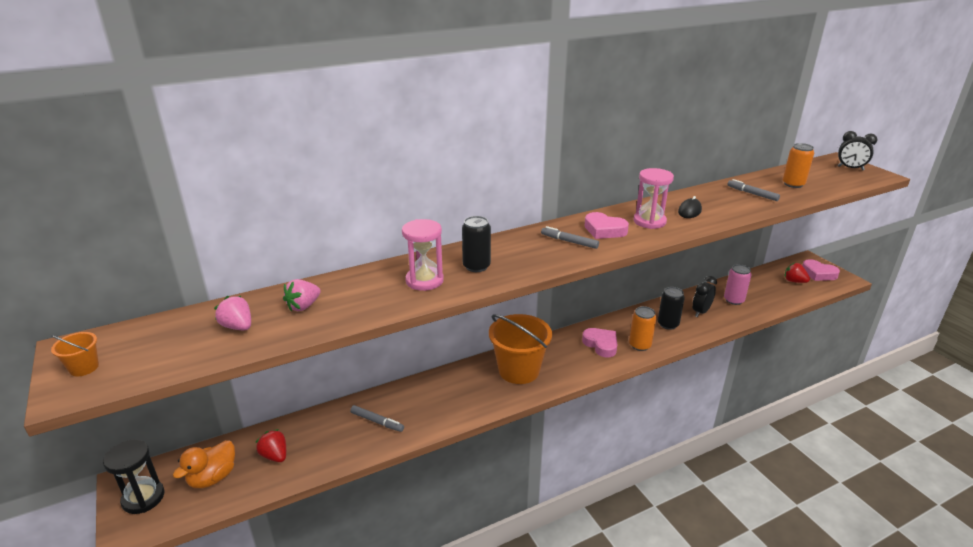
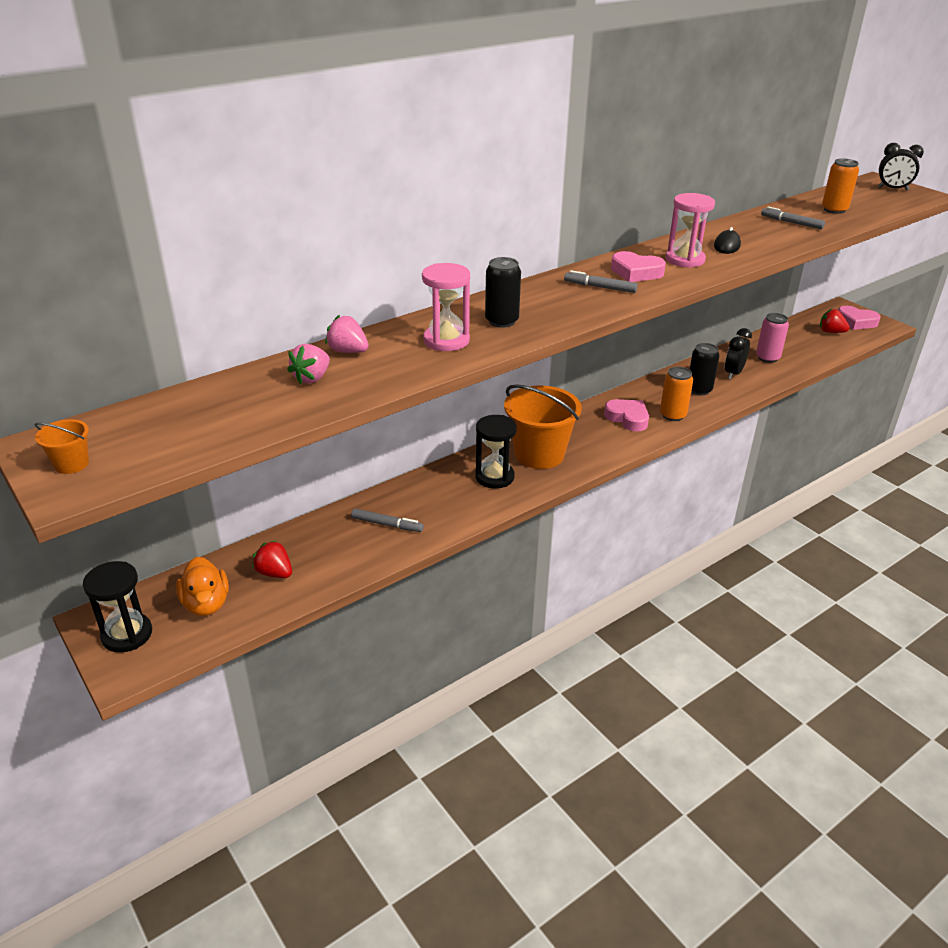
camera: 10 degrees left, 5 degrees up
(213, 478) = (206, 604): orange duck -> orange duck turned 45 degrees counterclockwise
(238, 327) = (241, 406): pink strawberry -> pink strawberry (348, 351)
(476, 387) = (494, 477): none -> black hourglass

